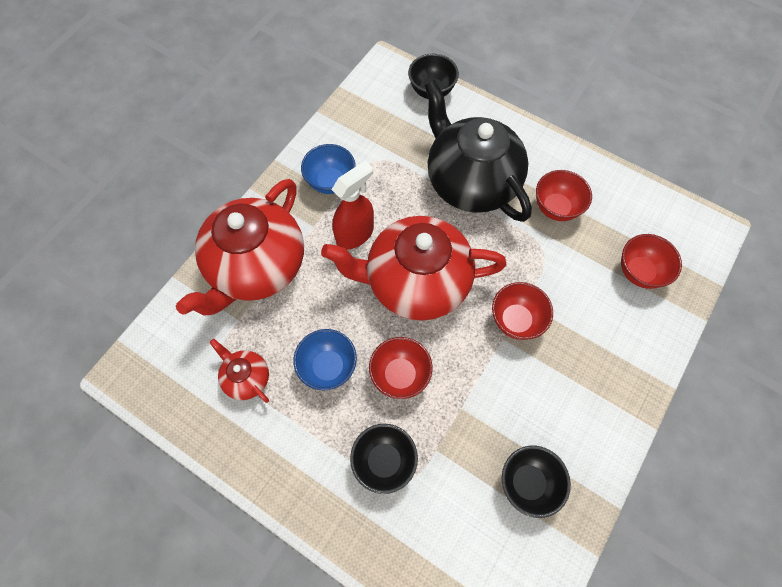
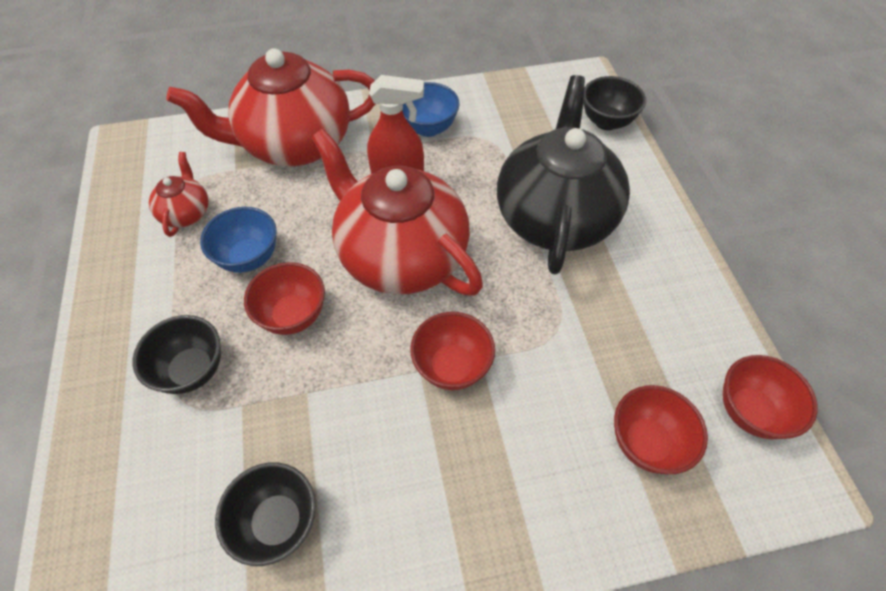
camera: 45 degrees right, 10 degrees down
(556, 208) = (619, 304): red bowl -> red bowl (749, 411)

